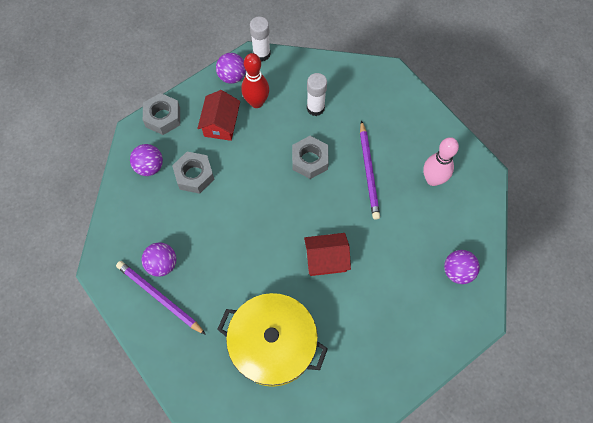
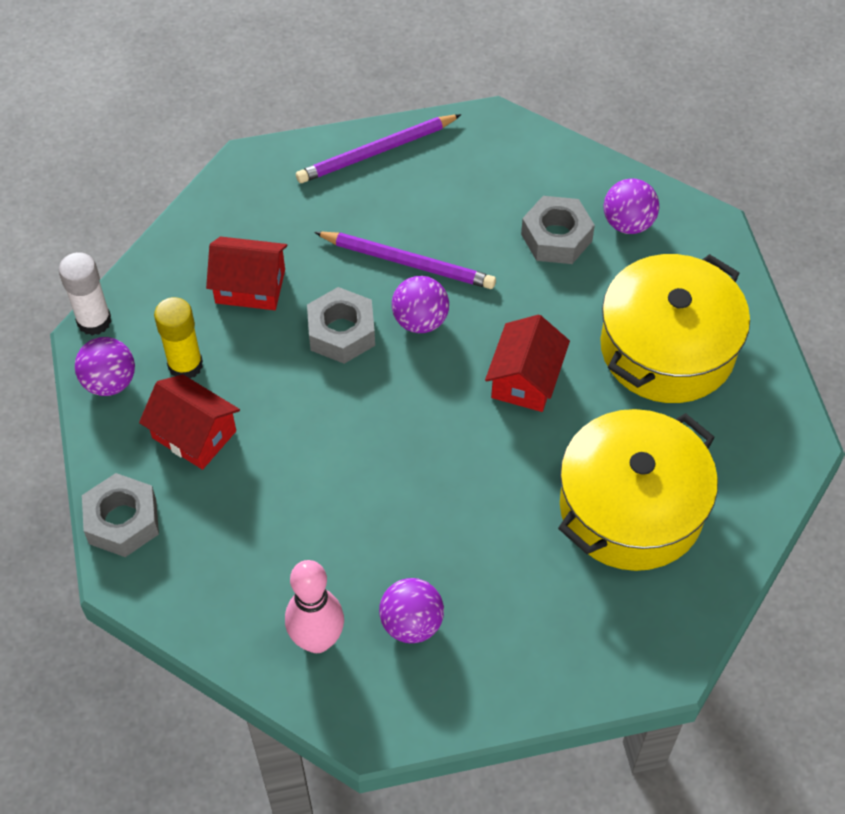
camera: 65 degrees left, 10 degrees down
(149, 167) = (211, 578): purple ball -> purple ball (420, 320)
(159, 297) = (471, 649): purple pencil -> purple pencil (377, 152)
(194, 175) = (270, 512): grey nut -> grey nut (556, 237)
(256, 102) = (185, 365): red bowling pin -> yellow glue stick
(315, 108) = (250, 286): white glue stick -> red house
(384, 325) = (667, 348): none -> yellow pot
(433, 179) = (467, 188): pink bowling pin -> pink bowling pin (317, 640)

